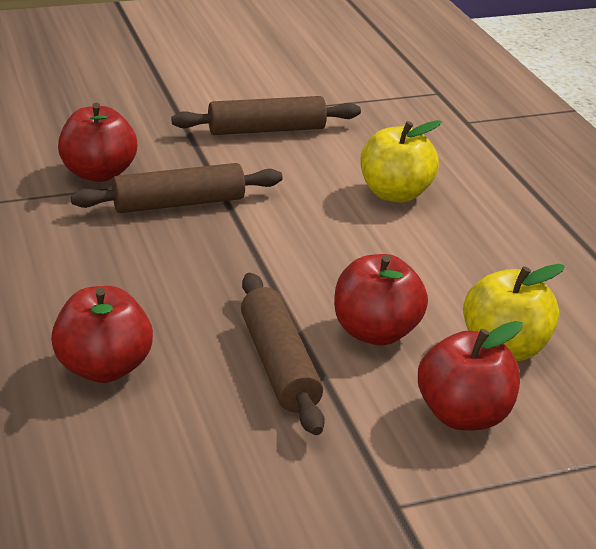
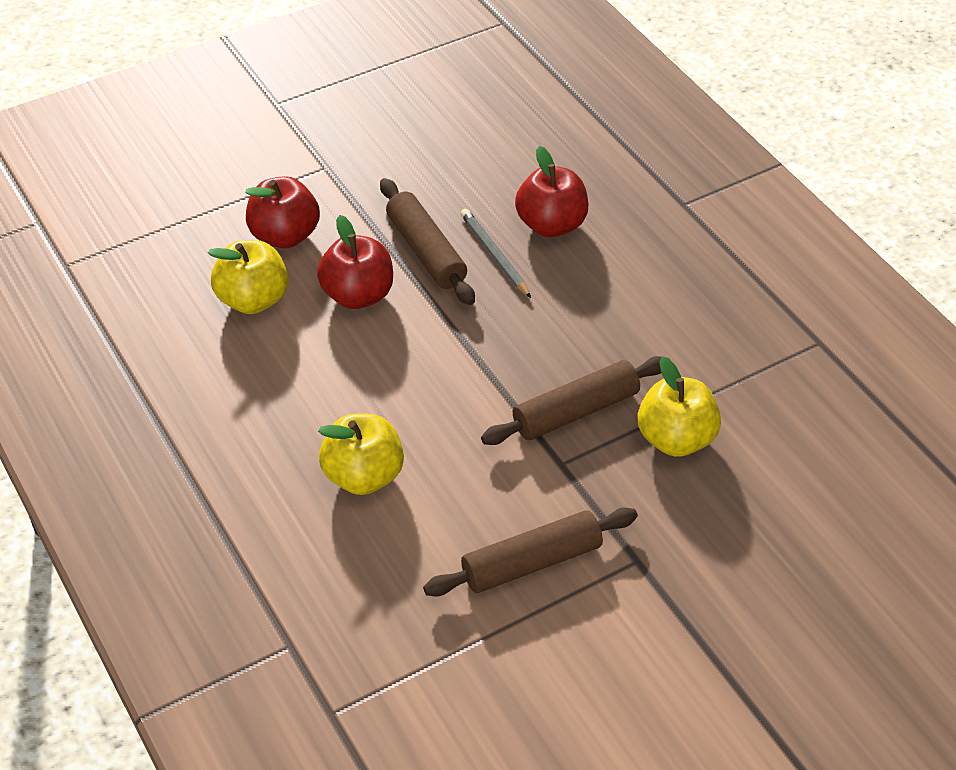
camera: 170 degrees right, 15 degrees up
(98, 173) = (676, 439): red apple -> yellow apple
(194, 346) = (495, 255): none -> grey pencil

